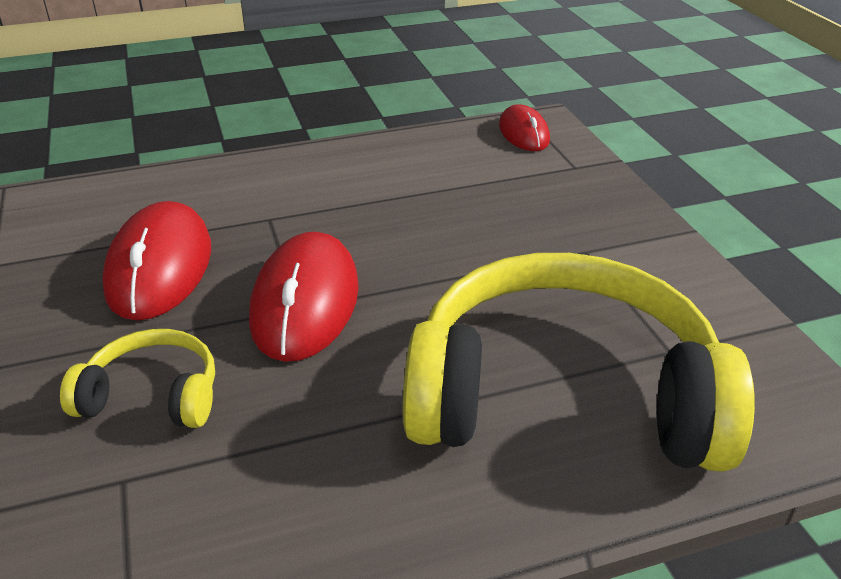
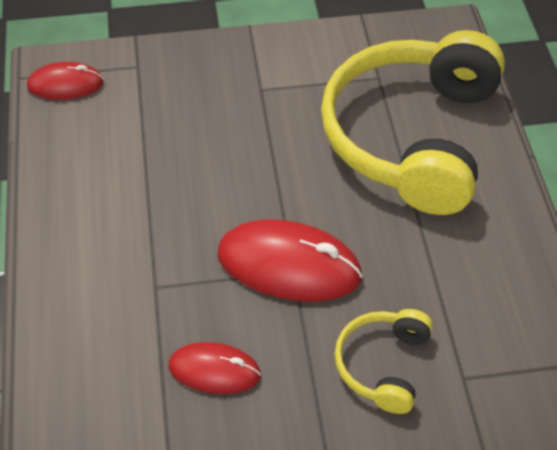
camera: 80 degrees left, 15 degrees up
(160, 267) = (214, 370): red mouse -> red mouse, size x0.59

